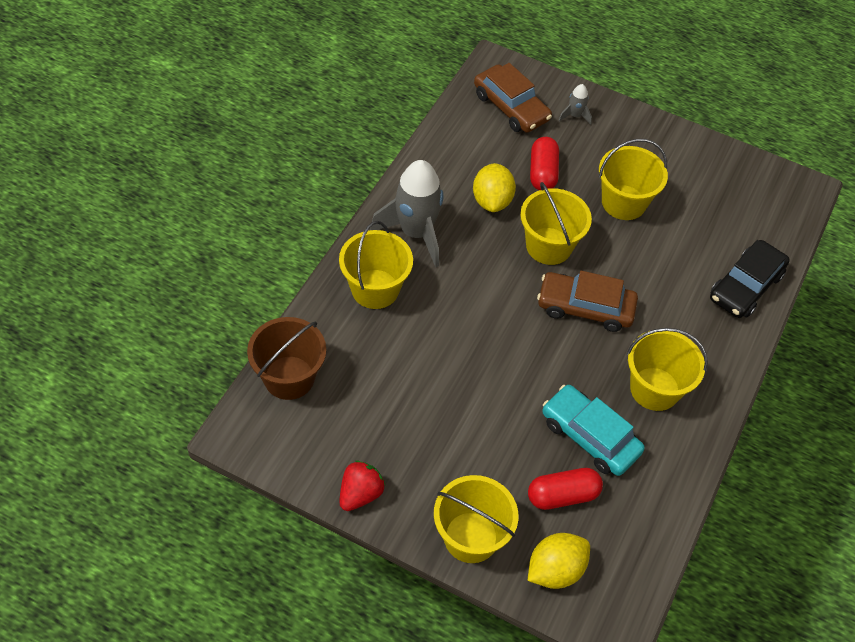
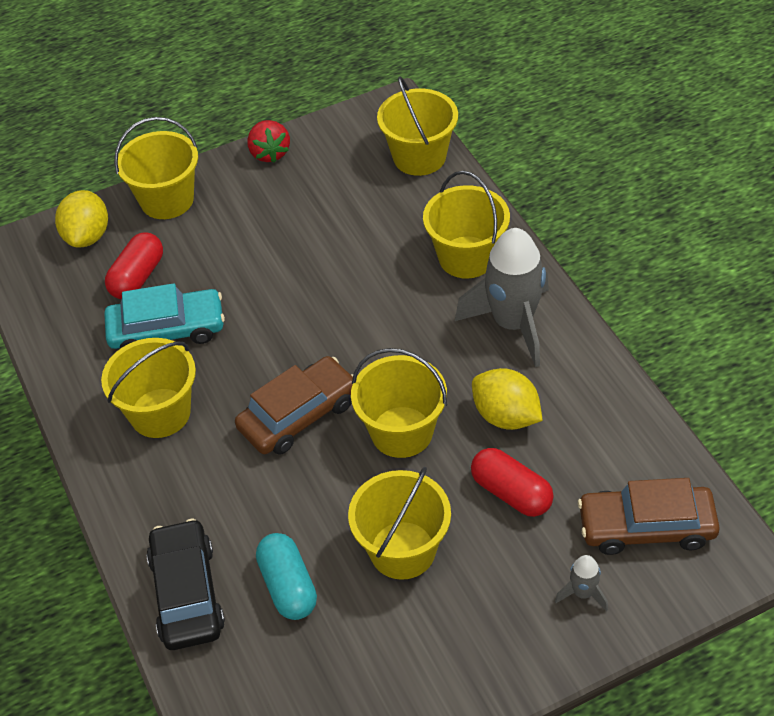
camera: 135 degrees right, 5 degrees down
(289, 377) = (419, 157): brown bucket -> yellow bucket
(694, 241) = (288, 586): none -> turquoise capsule

